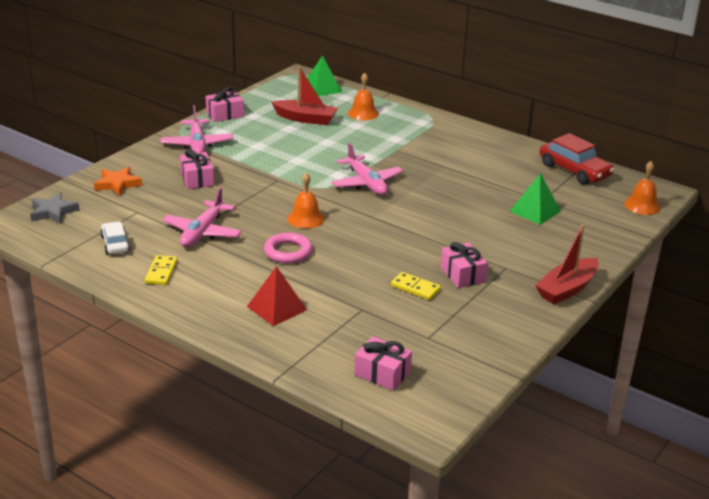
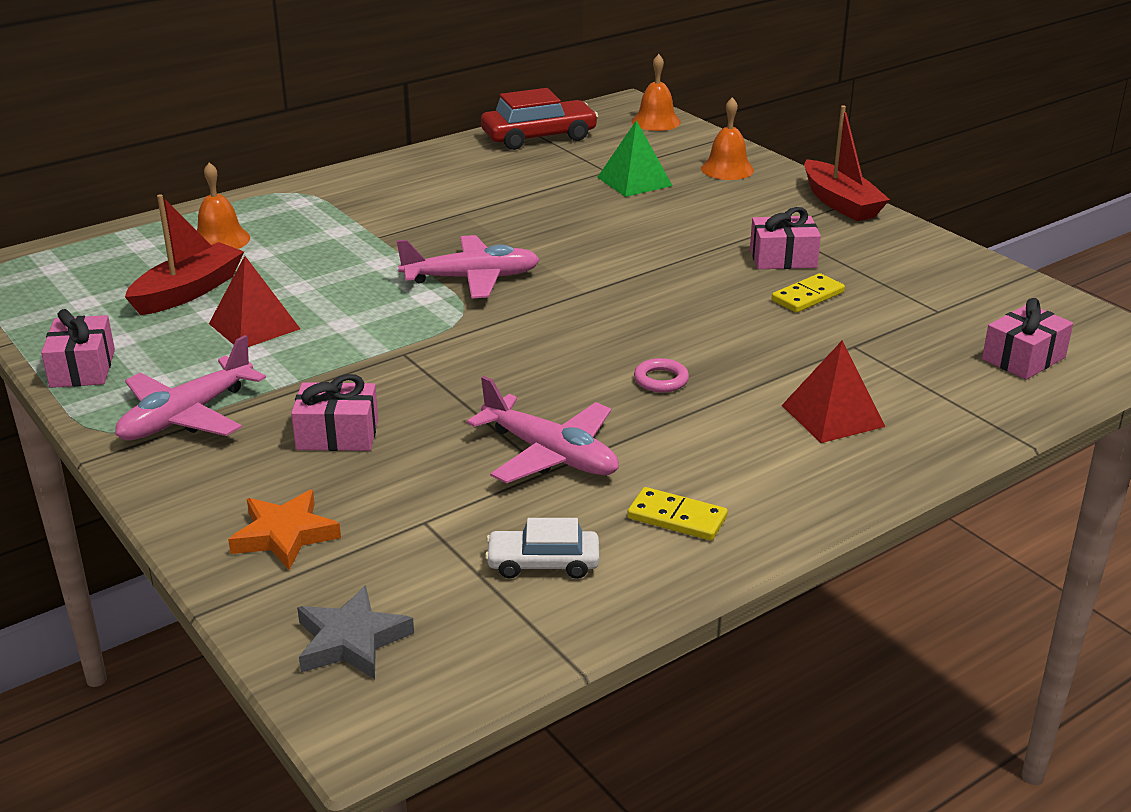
camera: 70 degrees left, 0 degrees up
(197, 144) = (186, 416): pink plane -> pink plane turned 120 degrees clockwise
(282, 140) = (254, 326): none -> red pyramid
(288, 252) = (661, 380): pink ring -> pink ring, size x0.63
(306, 218) = (558, 347): orange bell -> orange bell (727, 169)
(322, 88) = (79, 258): green pyramid -> none

